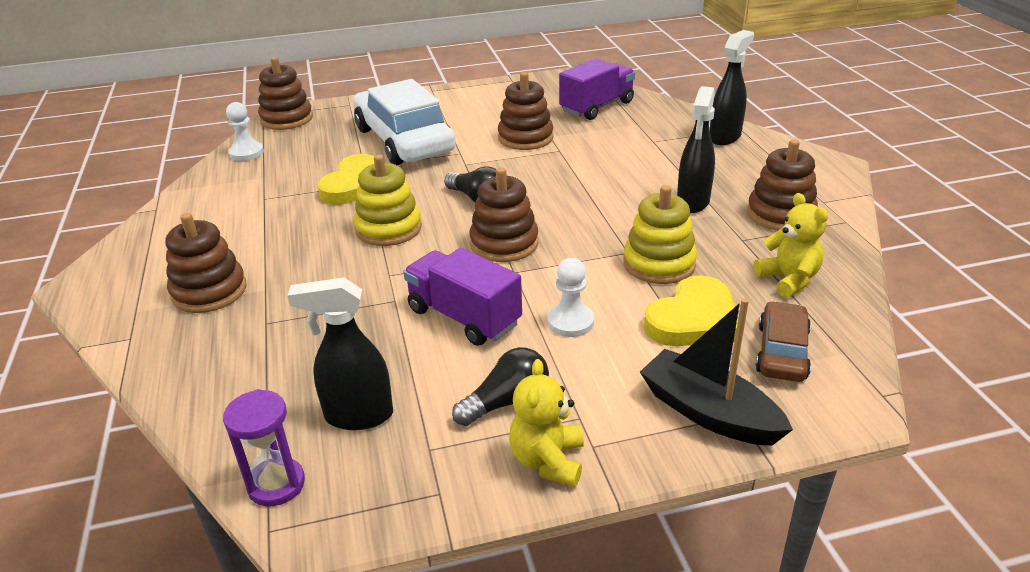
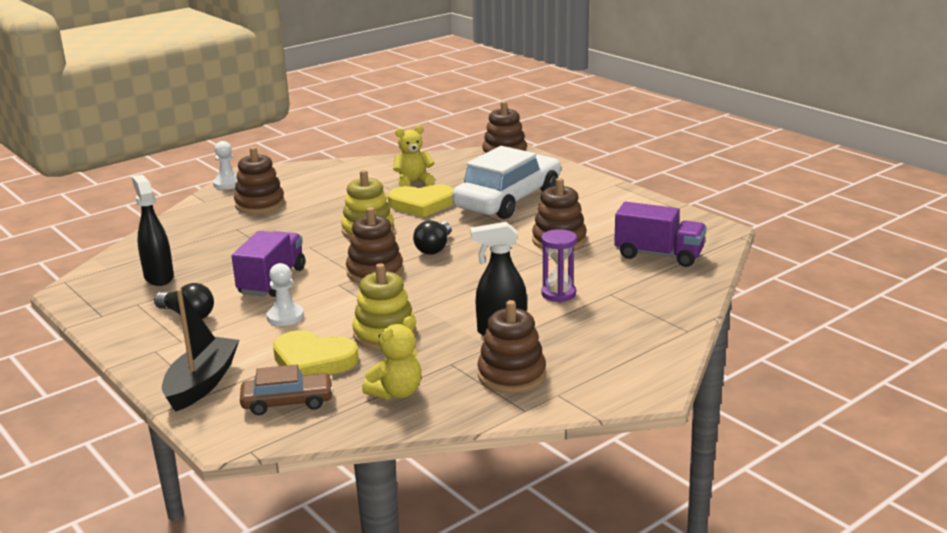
camera: 65 degrees right, 10 degrees down
(246, 153) = (439, 160): white pawn -> white pawn (227, 184)
(276, 484) = (97, 273): purple hourglass -> purple hourglass (558, 294)
(548, 461) = (137, 339): yellow teddy bear -> yellow teddy bear (413, 182)
(725, 137) = (656, 326): black spray bottle -> none

